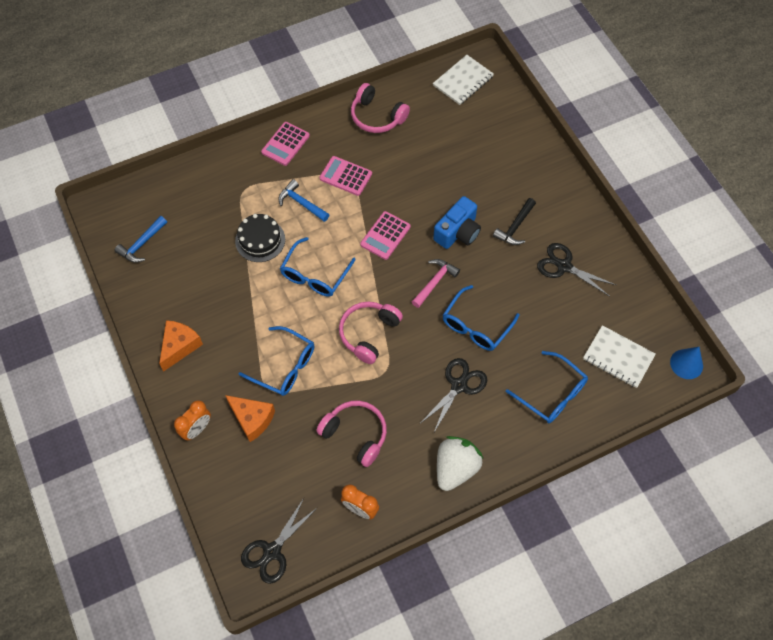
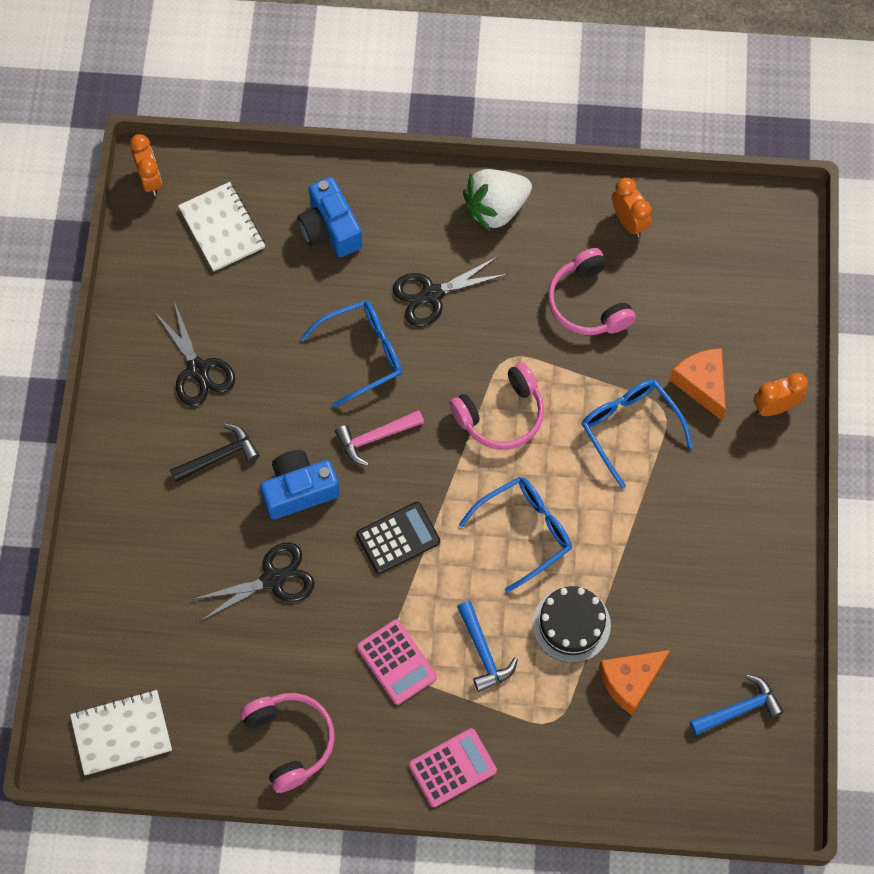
camera: 150 degrees left, 5 degrees up
(179, 346) = (750, 526): orange cheese -> orange cheese (630, 681)
(272, 551) = (750, 229): black scissors -> black scissors (273, 579)
(385, 236) = (398, 538): pink calculator -> black calculator
(552, 394) = (330, 229): blue glasses -> blue camera
(686, 364) = (150, 180): blue cone -> orange clock

